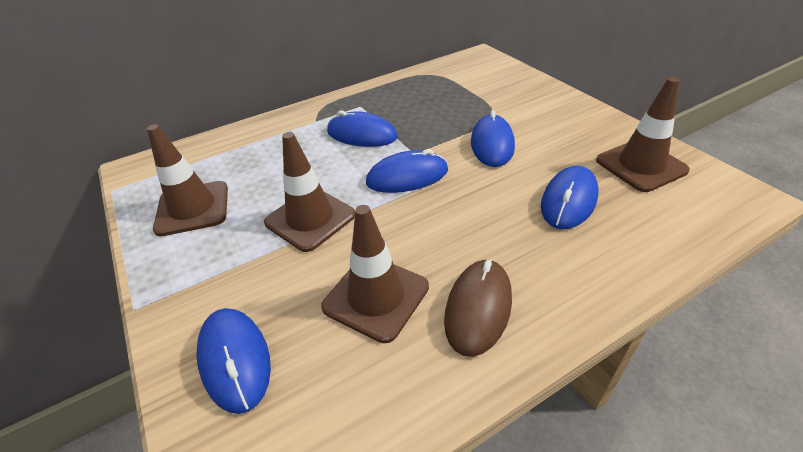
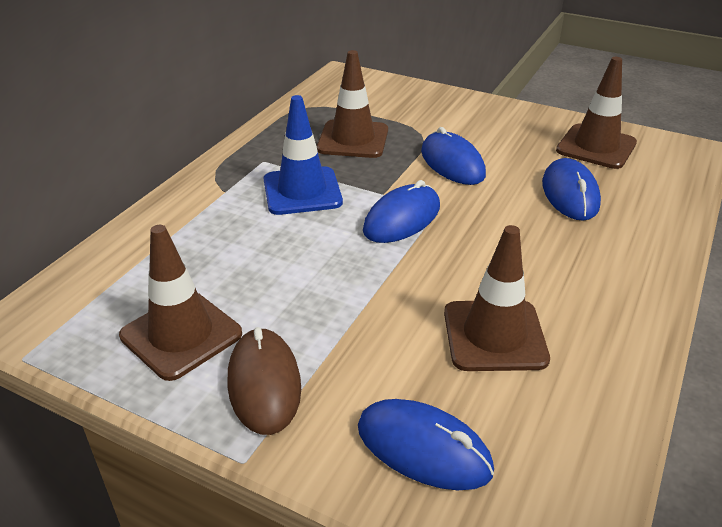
camera: 35 degrees left, 5 degrees down
(310, 219) = (345, 293): brown traffic cone -> brown traffic cone (353, 139)
(362, 135) = (302, 191): blue mouse -> blue traffic cone
(478, 308) = (589, 307): brown mouse -> brown mouse (264, 384)

